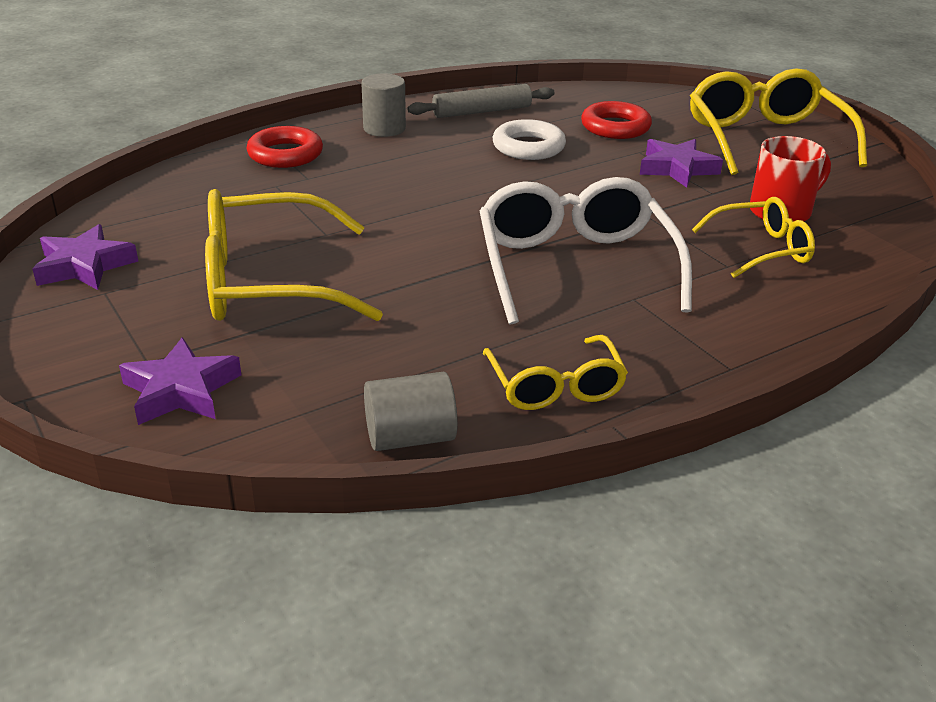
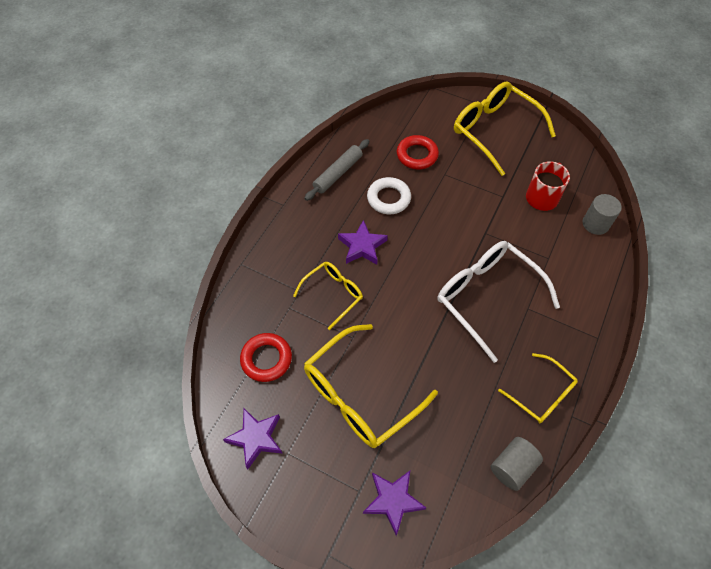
camera: 30 degrees left, 25 degrees up
(285, 154) = (268, 274): red ring -> red ring (266, 359)
(384, 128) = (300, 219): grey cylinder -> grey cylinder (595, 224)
(677, 168) = (472, 182): purple star -> purple star (362, 246)
(761, 249) = (553, 236): yellow glasses -> yellow glasses (333, 294)

